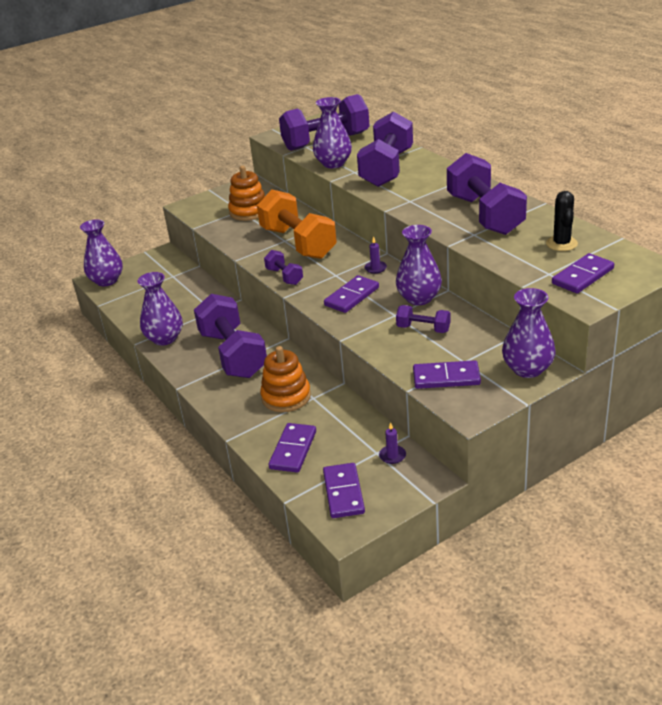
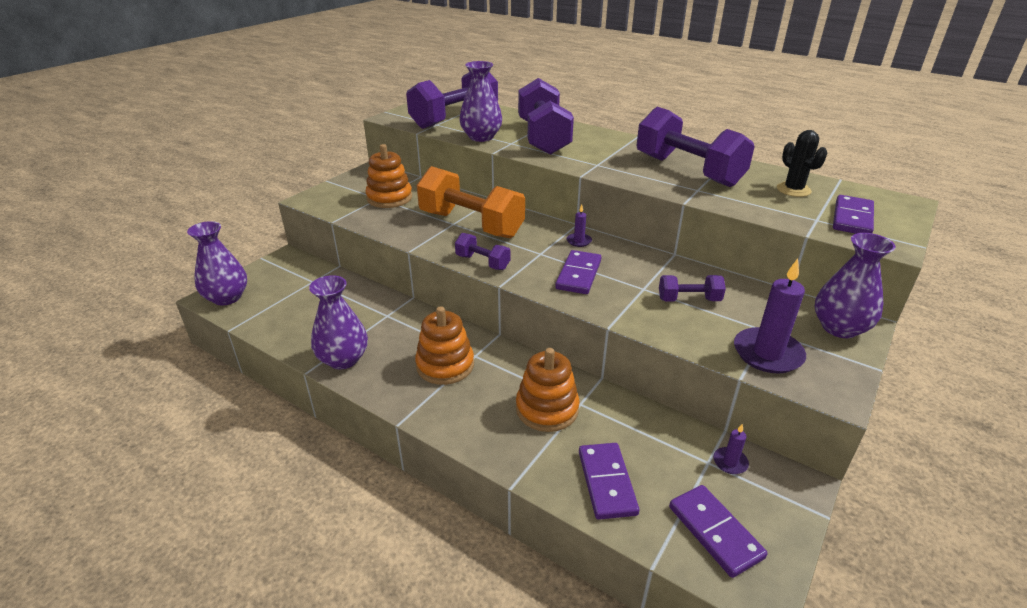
camera: 25 degrees left, 0 degrees up
(233, 354) = (445, 365): purple dumbbell -> orange stacking toy
(419, 298) = (653, 267): purple vase -> none
(446, 377) = (767, 353): purple domino -> purple candle

